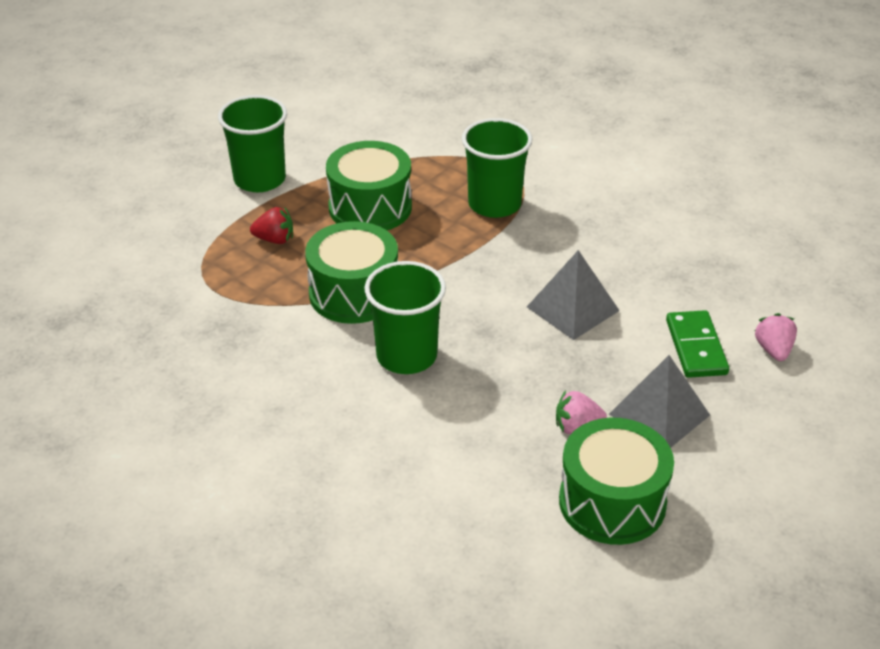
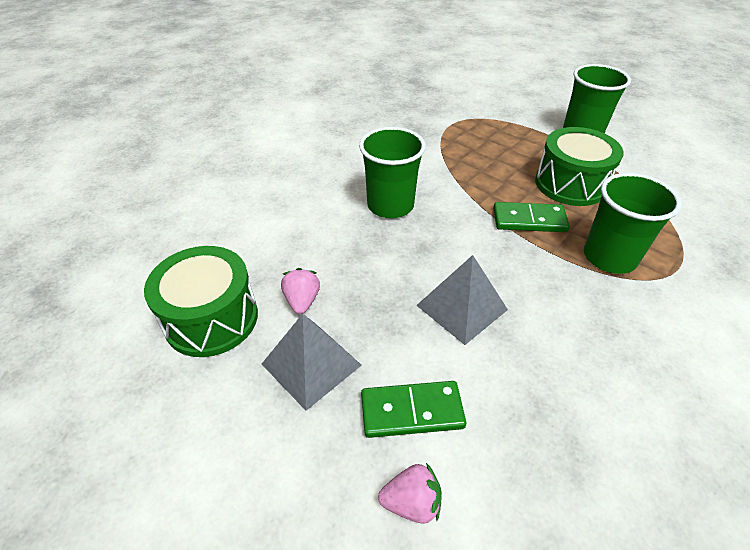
camera: 90 degrees right, 5 degrees up
(275, 239) = (512, 143): red strawberry -> none
(354, 293) = (459, 179): green drum -> none
(436, 247) = (529, 220): none -> green domino

